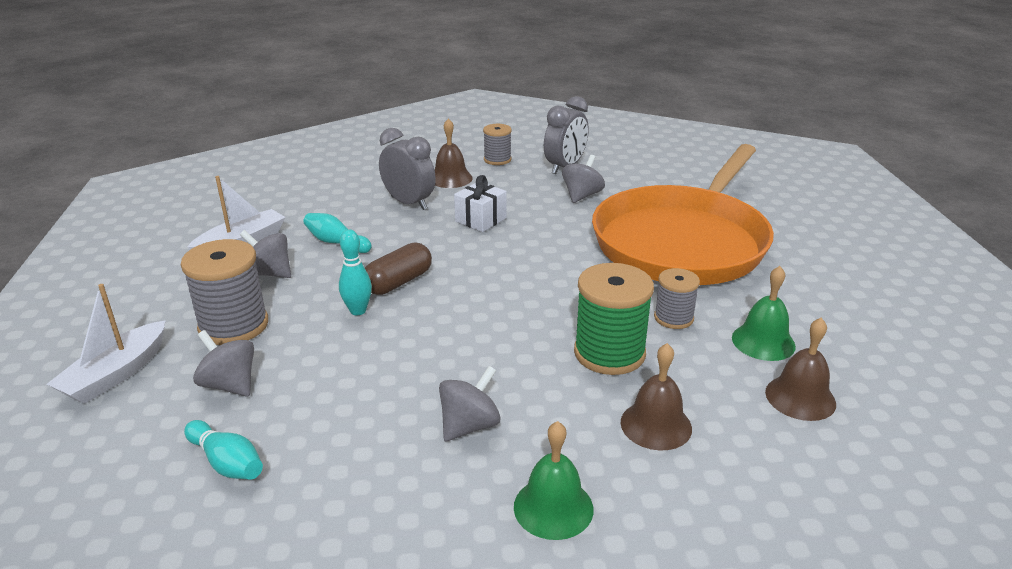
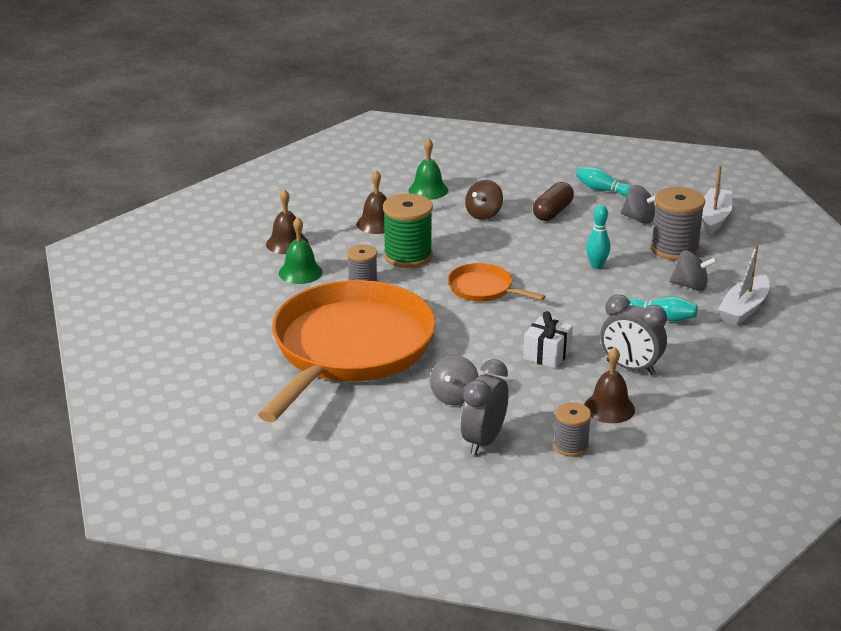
camera: 170 degrees right, 0 degrees up
(398, 282) = (582, 289): brown capsule -> brown capsule (552, 212)
(469, 425) = (483, 214): grey spinning top -> brown spinning top
(519, 293) = (483, 289): none -> orange pan

